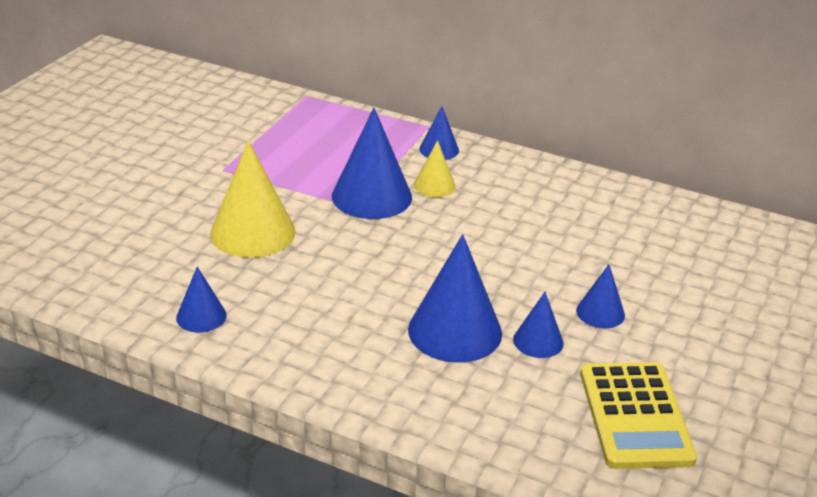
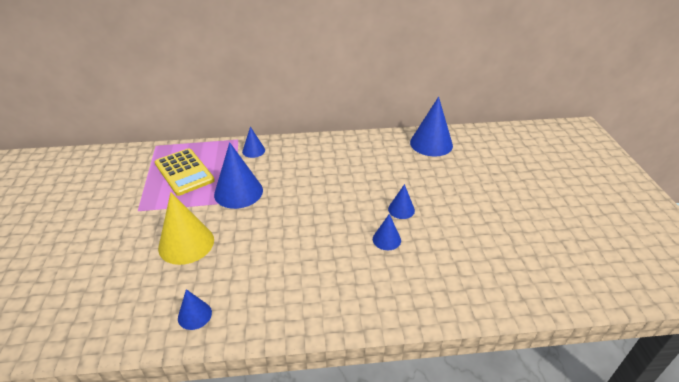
camera: 30 degrees left, 5 degrees up
(434, 185) = (267, 172): yellow cone -> none
(455, 331) = (343, 253): blue cone -> blue cone (431, 143)
(635, 416) = (461, 259): yellow calculator -> yellow calculator (184, 172)

